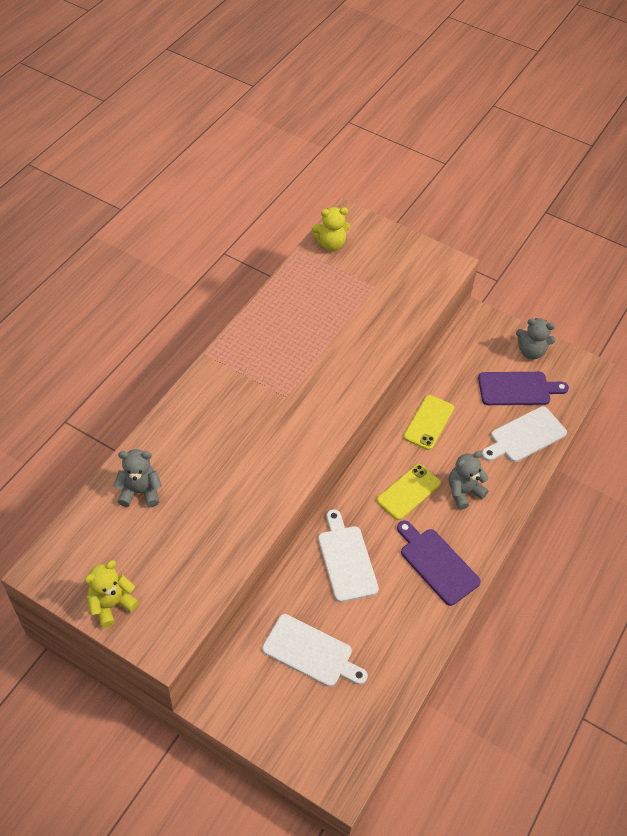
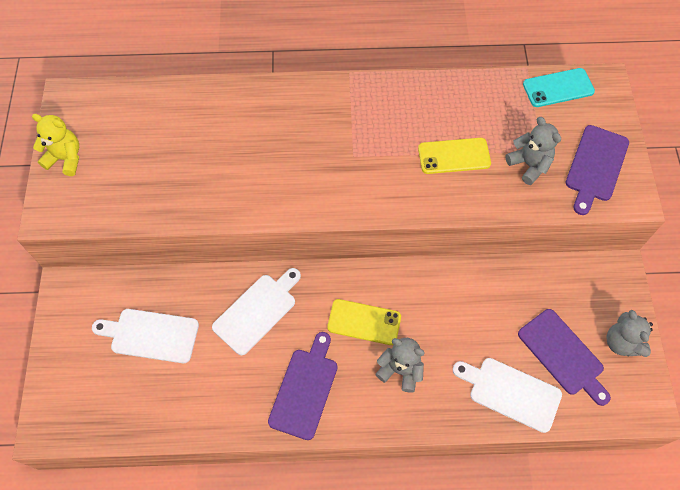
camera: 60 degrees right, 10 degrees up
(140, 491) = (179, 113): grey teddy bear -> grey teddy bear (529, 165)
(311, 652) = (151, 335): white cutting board -> white cutting board turned 105 degrees clockwise
(330, 244) = (558, 88): yellow teddy bear -> turquoise phone
(411, 266) = (596, 166): none -> purple cutting board
(428, 422) = (454, 296): yellow phone -> yellow phone (454, 156)

